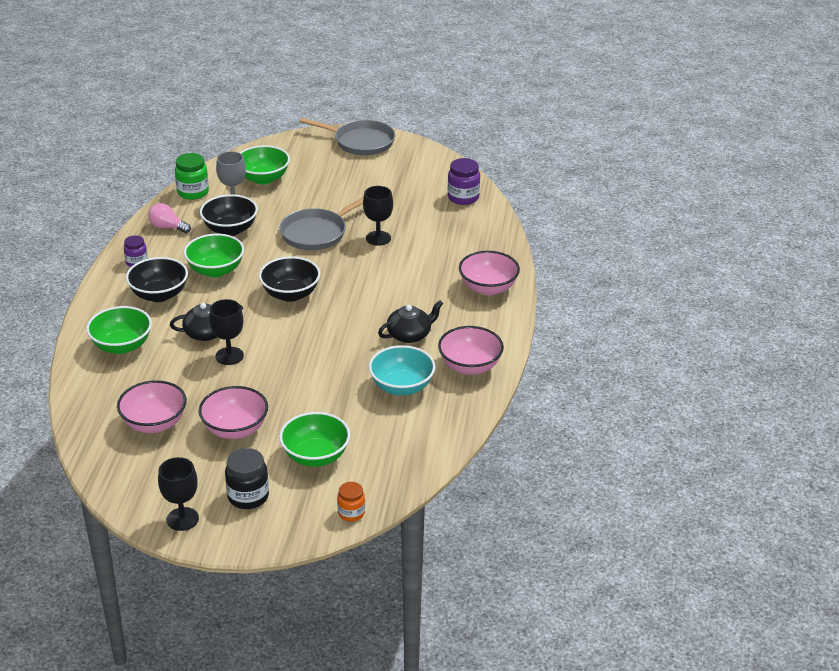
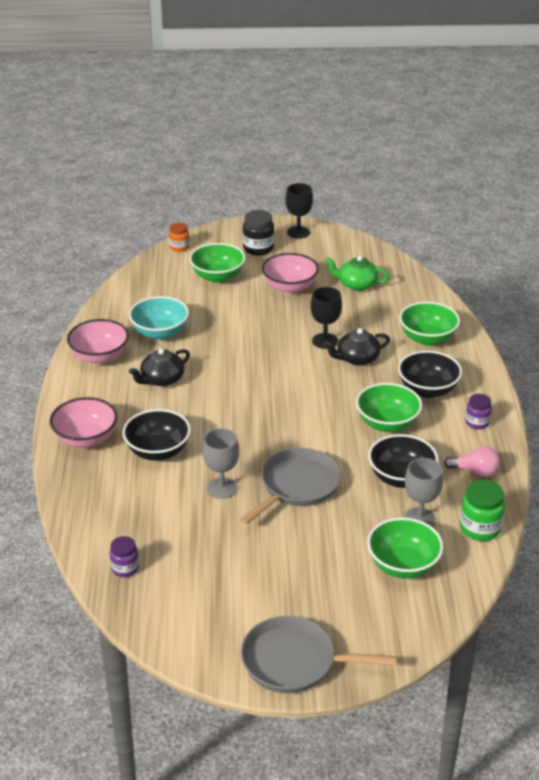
camera: 170 degrees right, 0 degrees up
(154, 423) = (357, 284): pink bowl -> green teapot
(290, 294) = (295, 406): black bowl -> black bowl (158, 451)
(378, 238) = (222, 488): black goblet -> grey goblet
(463, 197) = (125, 568): purple jar -> purple jar, size x0.65

